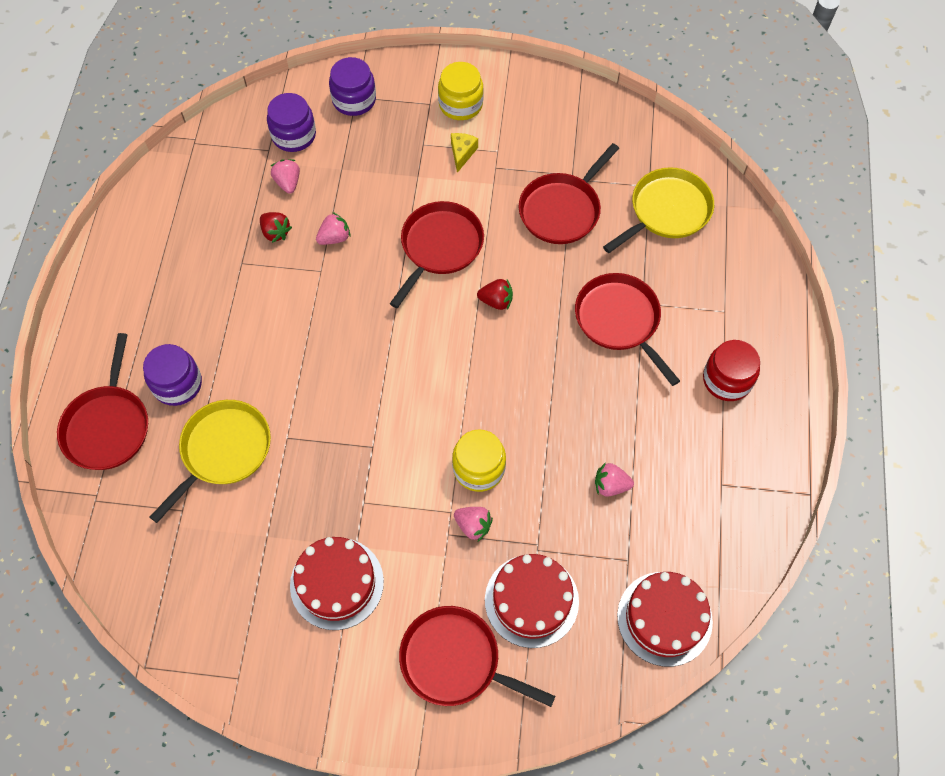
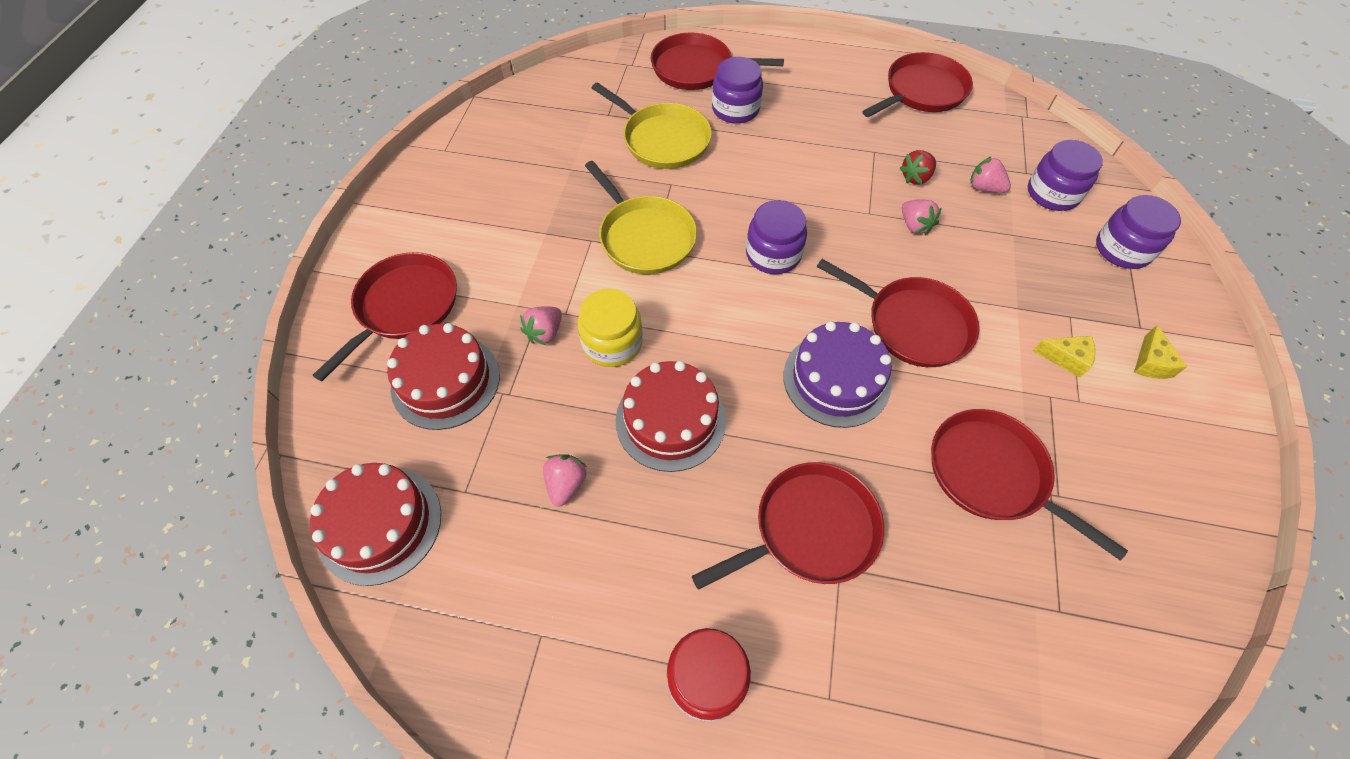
camera: 95 degrees right, 5 degrees down
(156, 218) = (922, 91): none -> red pan
(288, 183) = (984, 188): pink strawberry -> pink strawberry turned 135 degrees counterclockwise
(337, 583) = (511, 217): red cake -> red cake (670, 420)
(373, 346) = (773, 254): none -> purple jar
(460, 104) = (1150, 363): yellow jar -> yellow cheese
(496, 301) = (836, 379): red strawberry -> purple cake
(667, 211) = (1015, 633): yellow pan -> yellow pan (644, 237)

